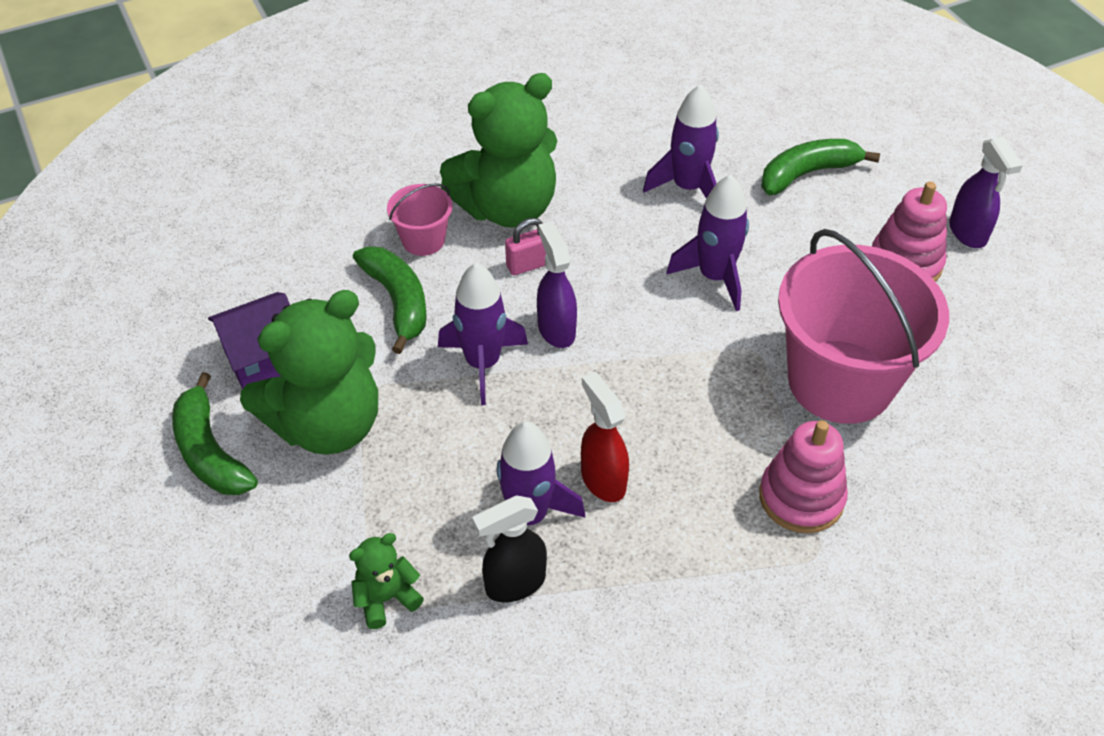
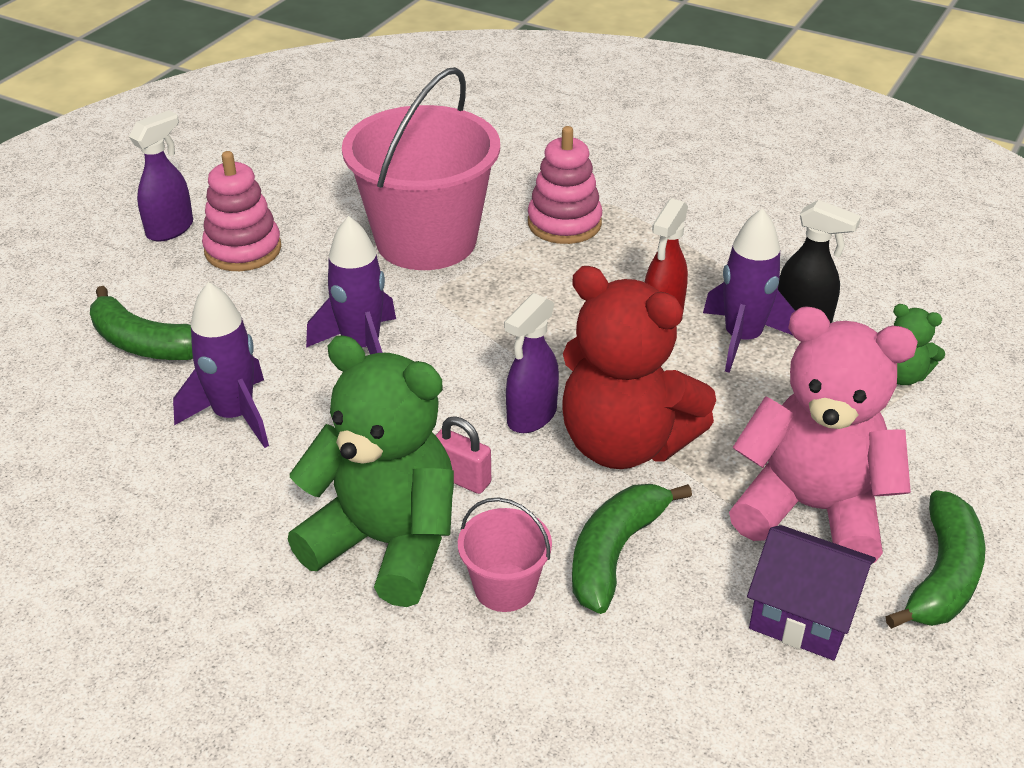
camera: 125 degrees left, 10 degrees down
(327, 424) = (812, 509): green teddy bear -> pink teddy bear
(483, 363) = (624, 444): purple rocket -> red teddy bear

